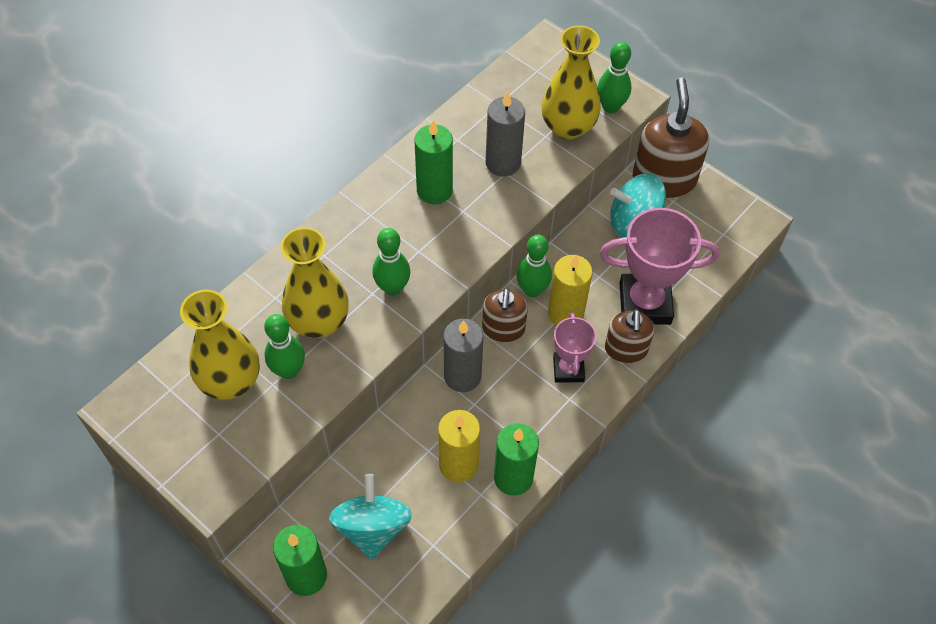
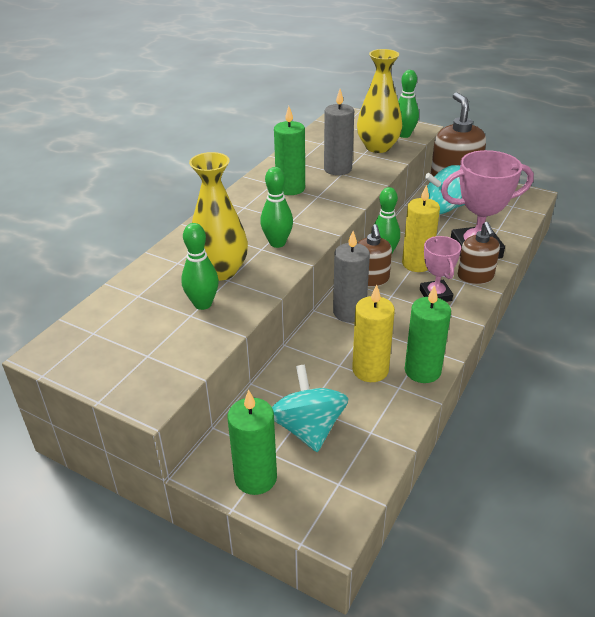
camera: 10 degrees left, 20 degrees down
(230, 381) = (150, 318): yellow vase -> none

